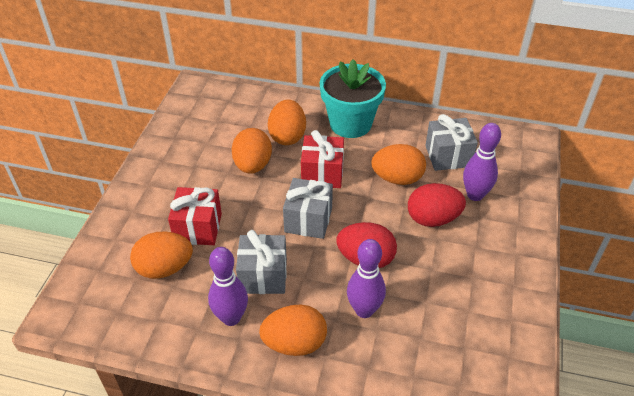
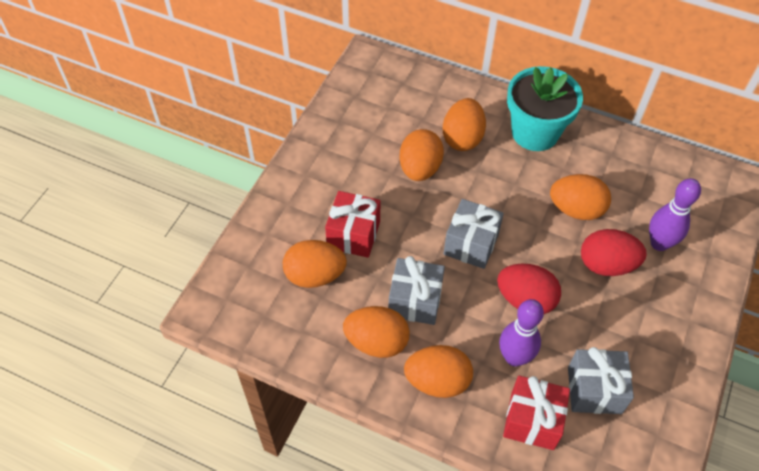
camera: 10 degrees right, 10 degrees up
(231, 318) = (376, 342): purple bowling pin -> orange egg
(322, 174) = (494, 191): red gift -> red gift (532, 421)
(448, 156) = (638, 190): grey gift -> grey gift (594, 390)

